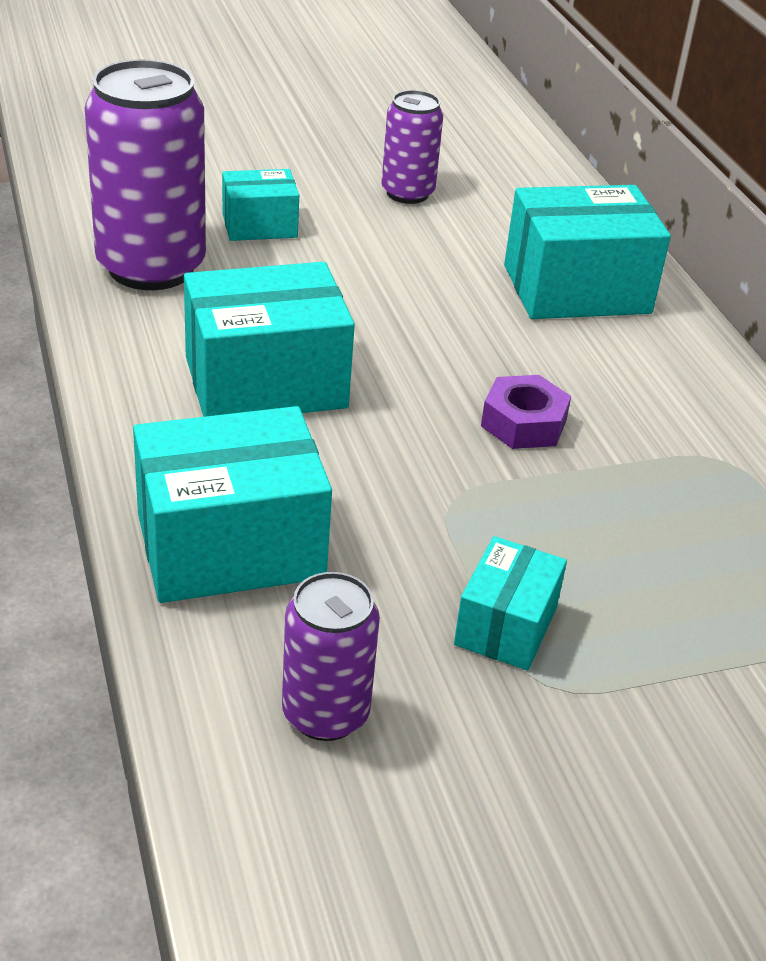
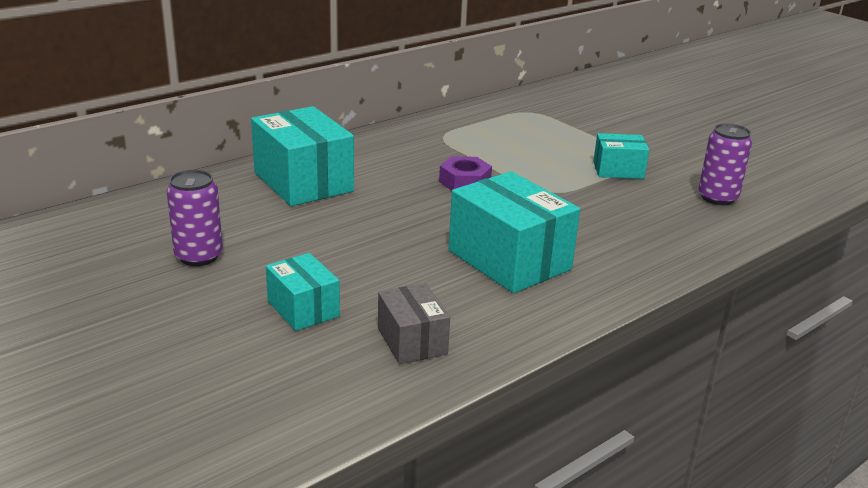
camera: 110 degrees left, 10 degrees down
(151, 267) = (412, 341): purple can -> grey box
(230, 546) = (656, 239): turquoise box -> none

